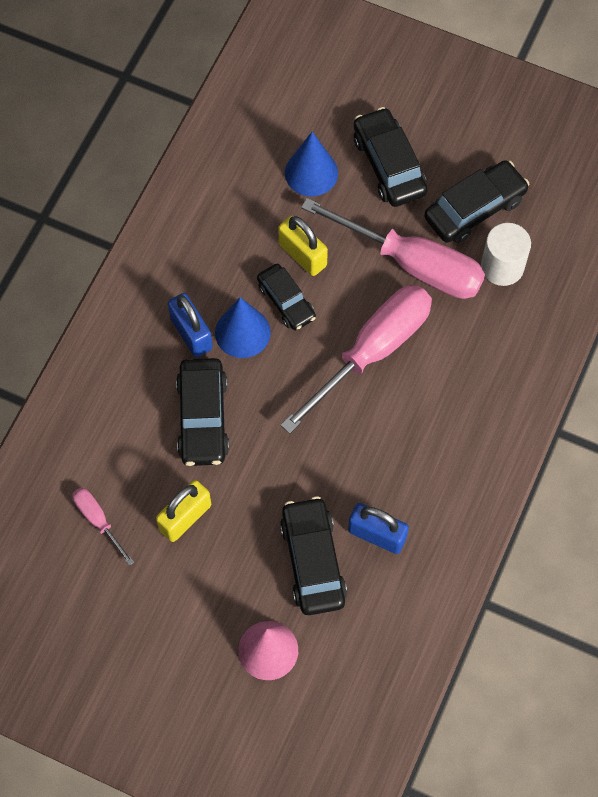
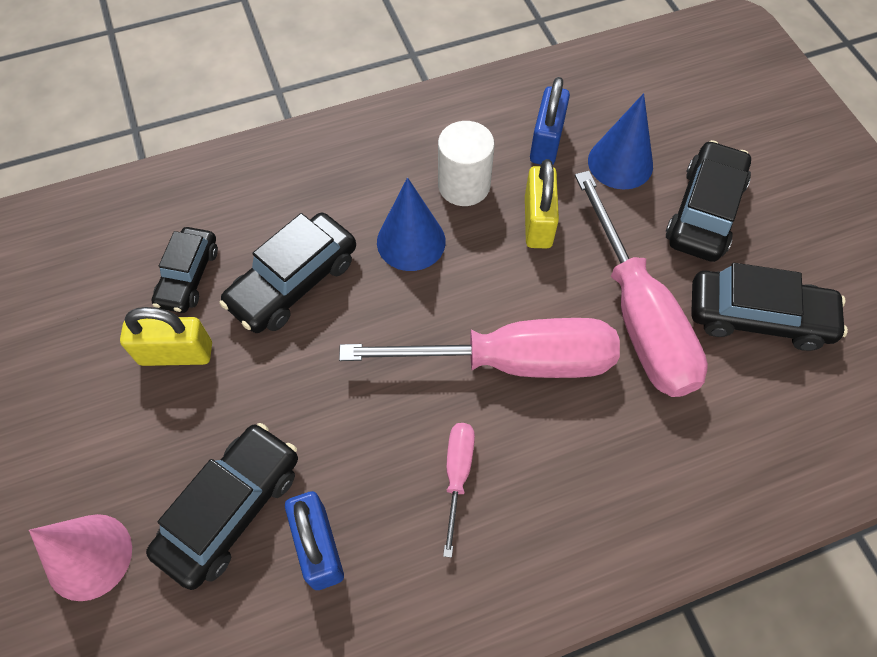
camera: 45 degrees right, 5 degrees down
(98, 520) = (109, 288): pink screwdriver -> pink screwdriver (457, 475)
(191, 333) = (367, 205): blue padlock -> blue padlock (546, 142)
(286, 301) = (479, 248): black car -> black car (188, 276)
(502, 267) = (734, 396): white cylinder -> white cylinder (464, 185)

